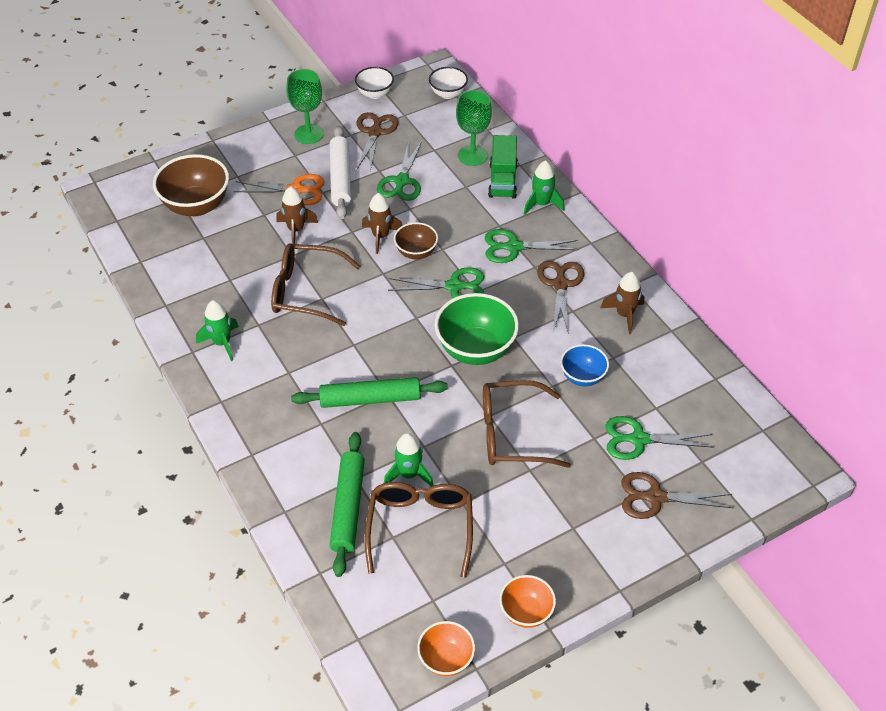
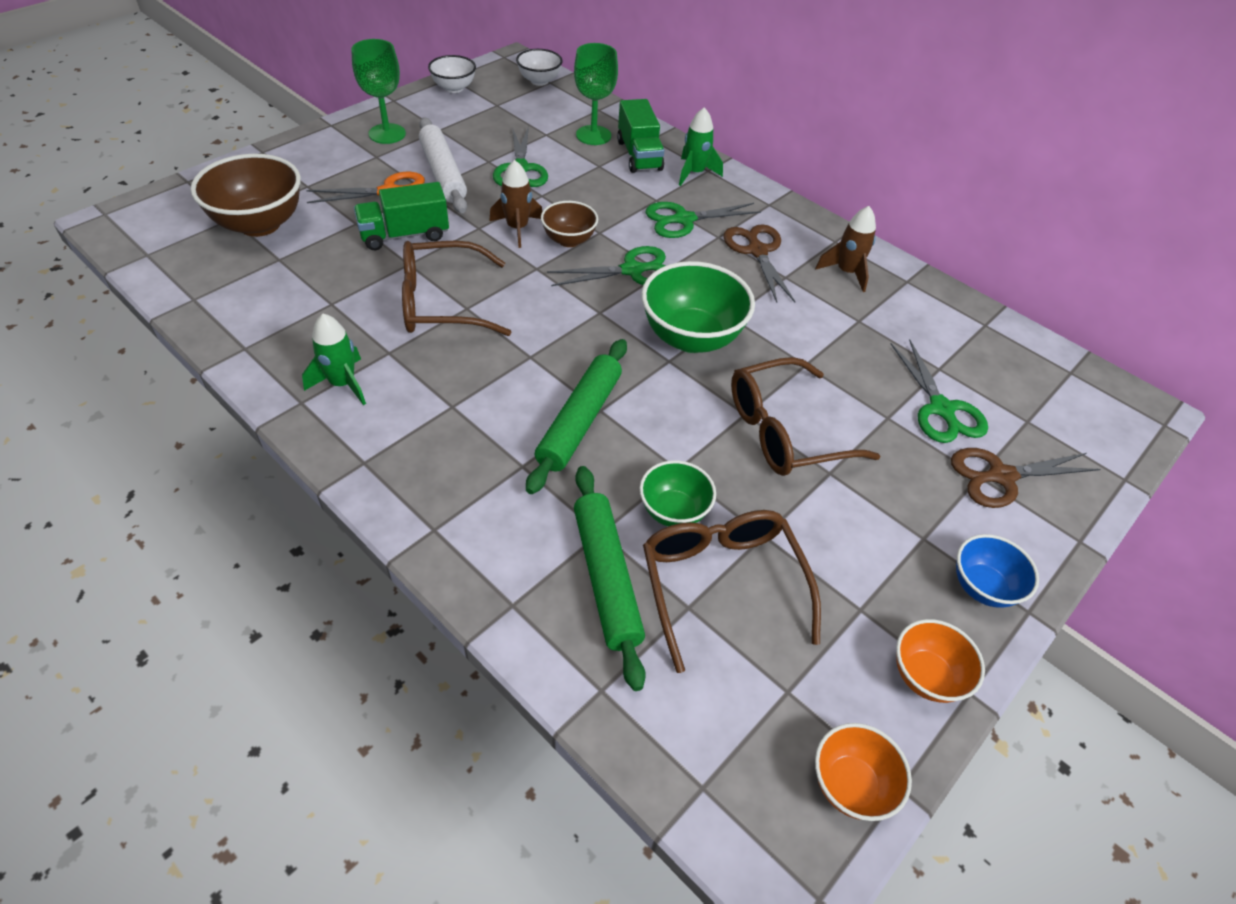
camera: 20 degrees left, 0 degrees up
(296, 230) = (405, 235): brown rocket -> green truck
(370, 399) = (579, 421): green rolling pin -> green rolling pin turned 45 degrees counterclockwise
(375, 132) = (468, 124): brown scissors -> none
(409, 474) = (674, 511): green rocket -> green bowl
(582, 377) = (836, 348): blue bowl -> blue bowl (982, 587)
(639, 439) = (941, 409): green scissors -> green scissors turned 90 degrees counterclockwise

